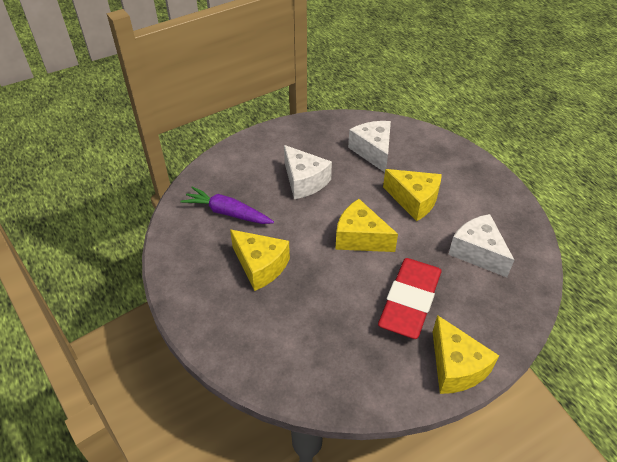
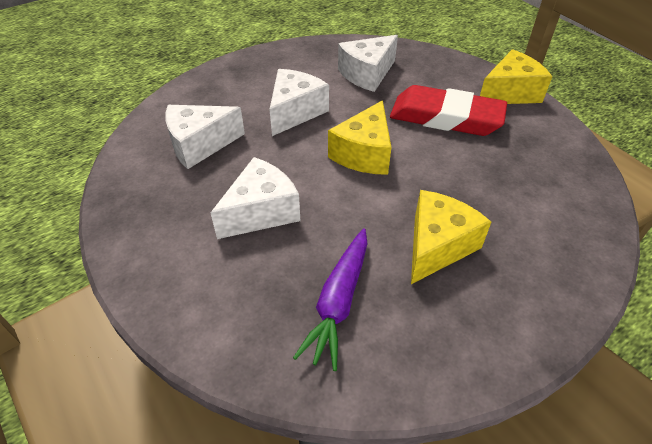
camera: 95 degrees left, 0 degrees up
(414, 200) = (295, 112): yellow cheese -> white cheese

